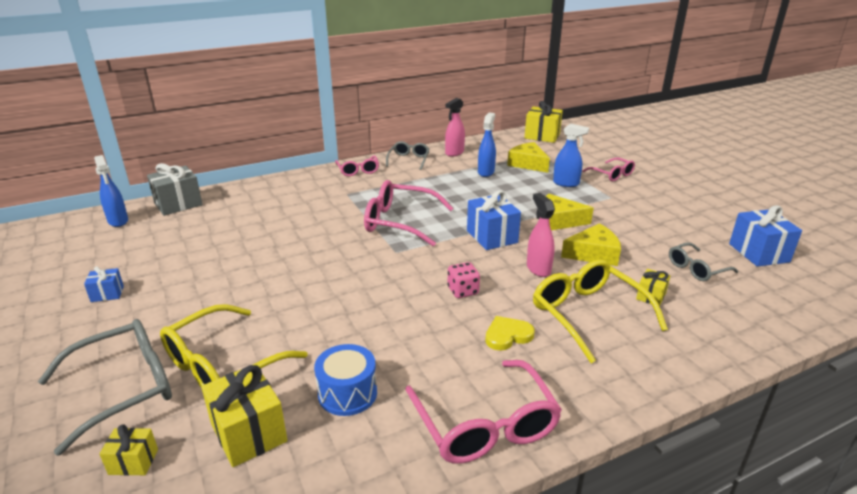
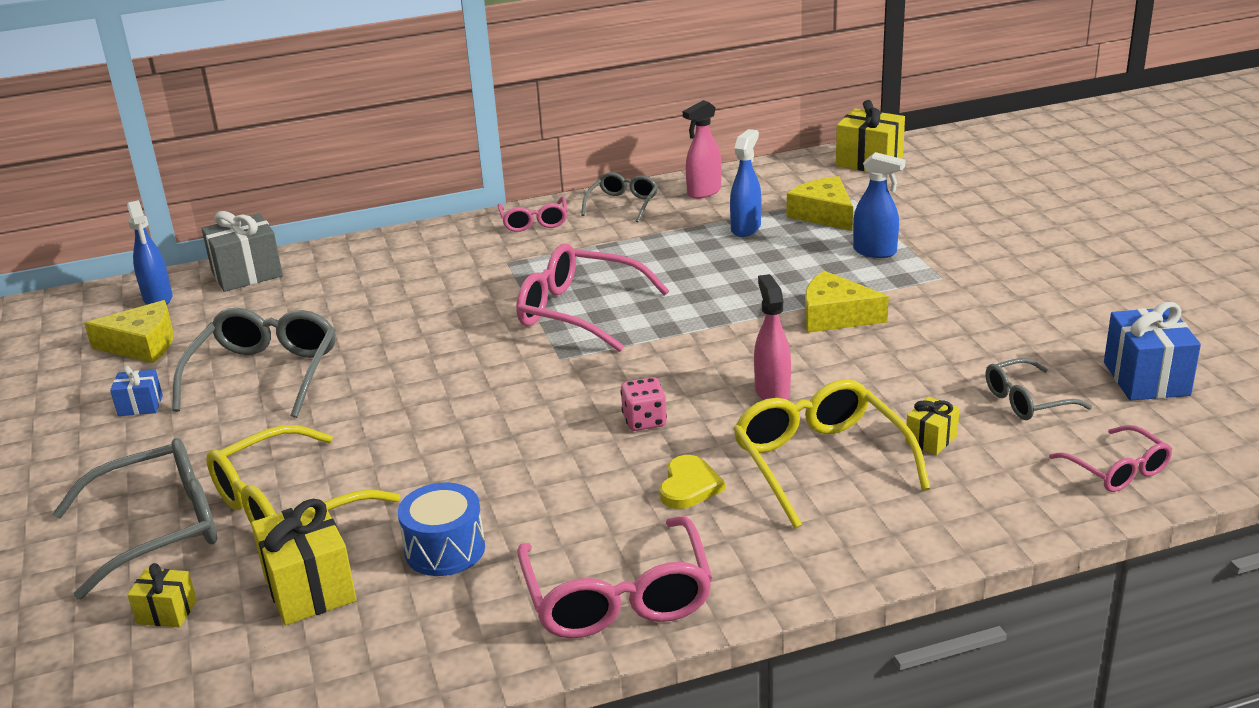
camera: 10 degrees right, 0 degrees up
(197, 268) = (265, 374): none -> grey glasses
(492, 236) = (717, 339): blue gift -> none
(507, 335) = (689, 486): yellow heart -> yellow heart turned 120 degrees clockwise
(594, 254) = (870, 371): yellow cheese -> yellow cheese (142, 345)
(612, 174) = (962, 237): pink glasses -> pink glasses (1117, 470)

